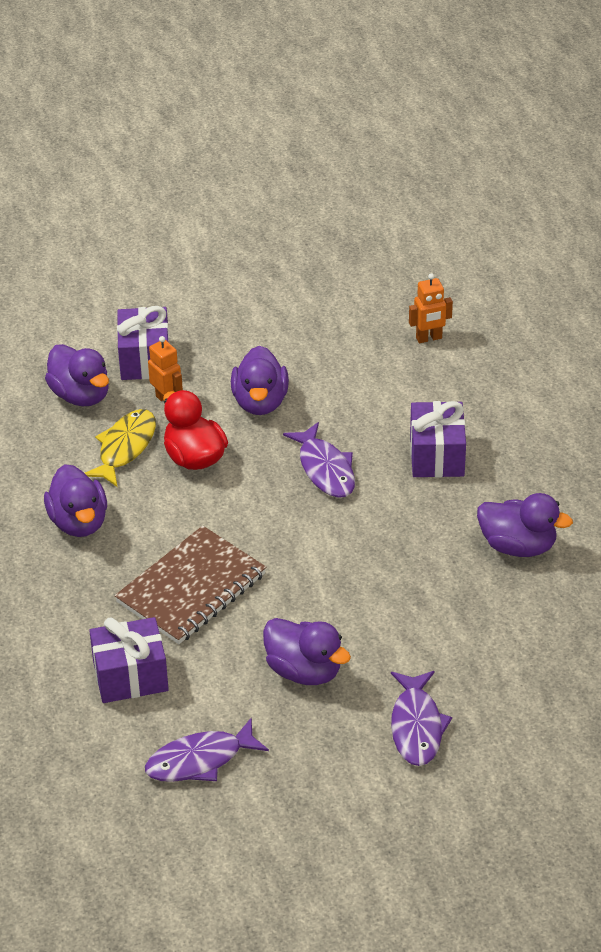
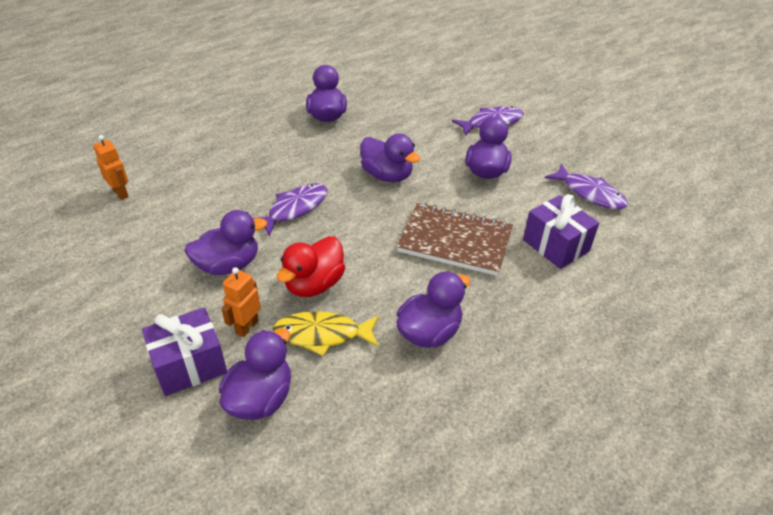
camera: 115 degrees left, 0 degrees up
(346, 567) = (387, 175): none -> purple duck
(437, 456) = (257, 162): purple gift -> none

